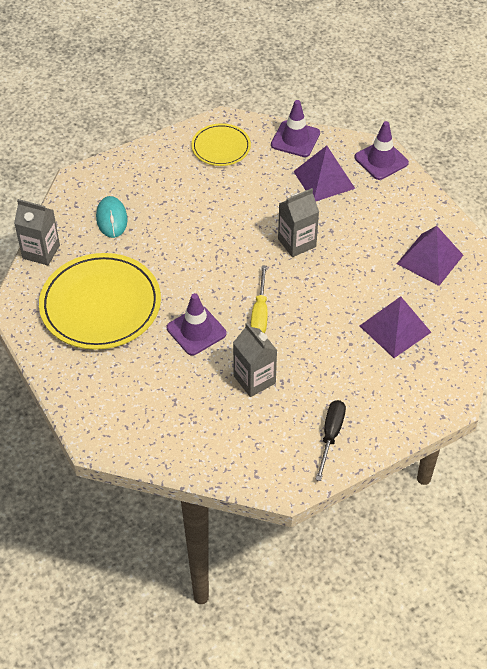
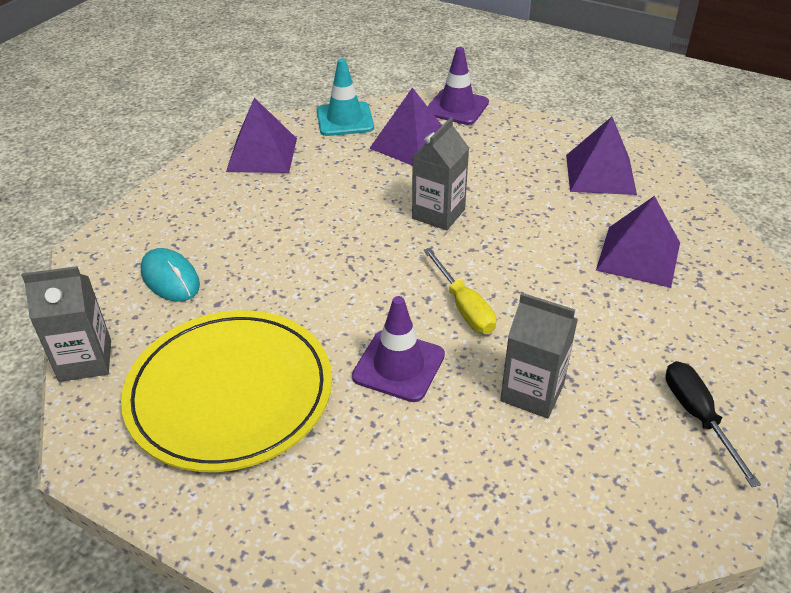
camera: 30 degrees left, 10 degrees down
(221, 147) = (262, 154): yellow plate -> purple pyramid
(295, 139) = (345, 119): purple traffic cone -> turquoise traffic cone

